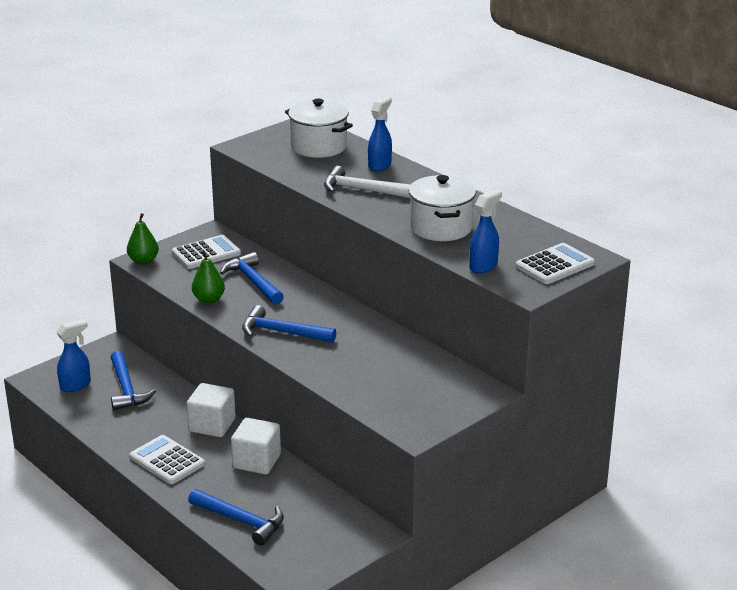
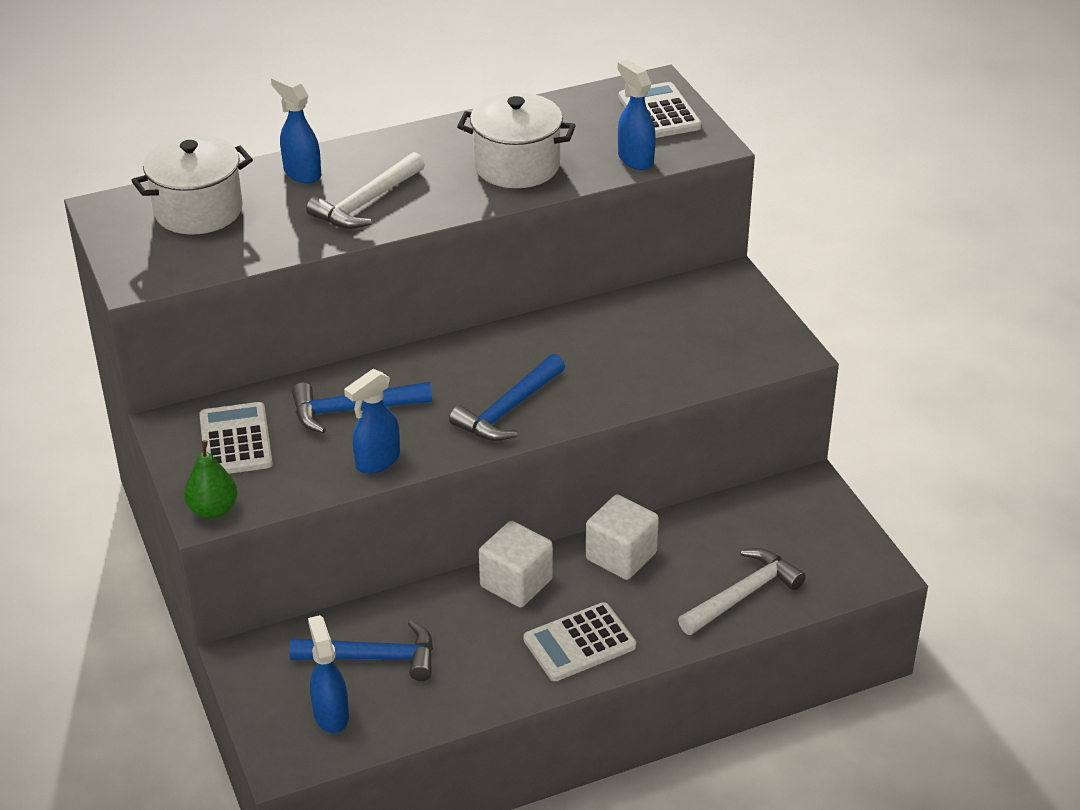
camera: 70 degrees left, 10 degrees up
(209, 299) = (377, 461): green pear -> blue spray bottle
(241, 521) = (743, 595): blue hammer -> white hammer

